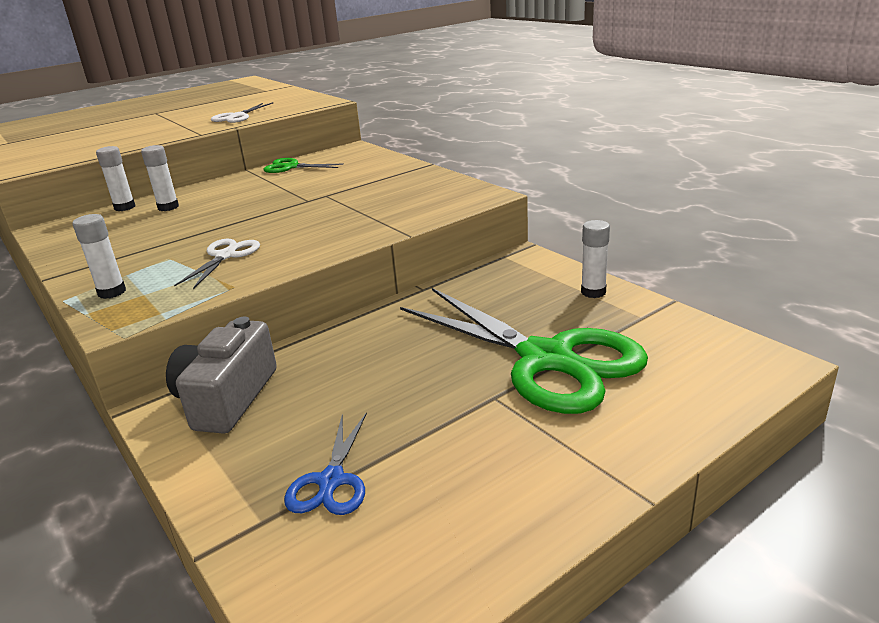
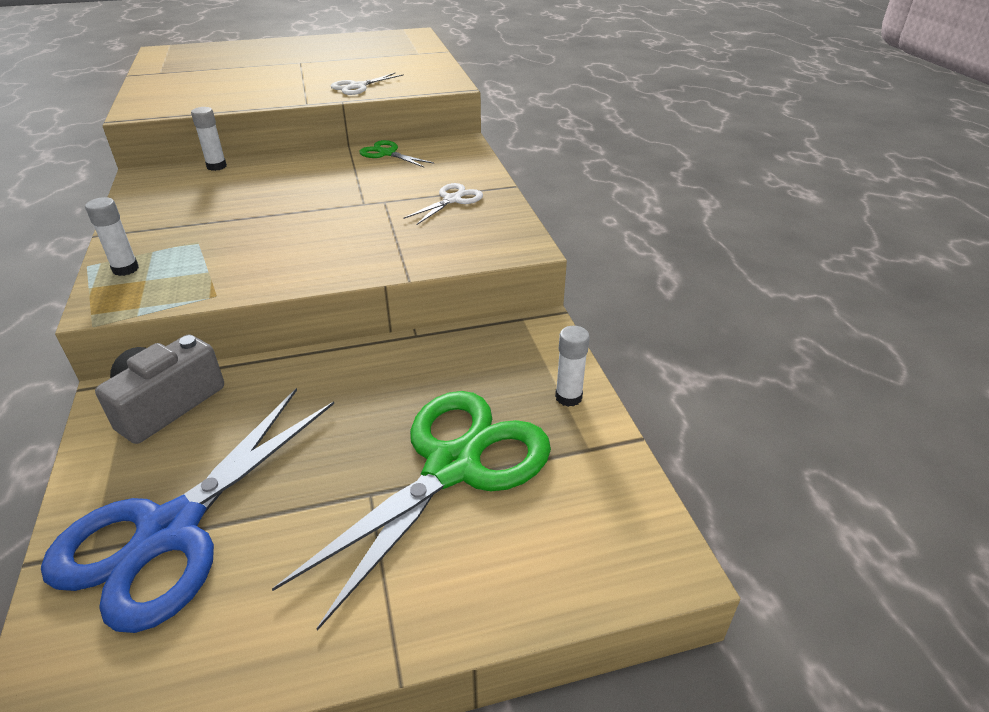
camera: 20 degrees right, 10 degrees up
(168, 207) = (248, 177): white glue stick -> none
(225, 256) = (240, 255): white scissors -> white scissors (452, 200)
(331, 481) = (170, 531): blue scissors -> blue scissors, size x2.23
(546, 359) = (453, 467): green scissors -> green scissors turned 120 degrees counterclockwise

